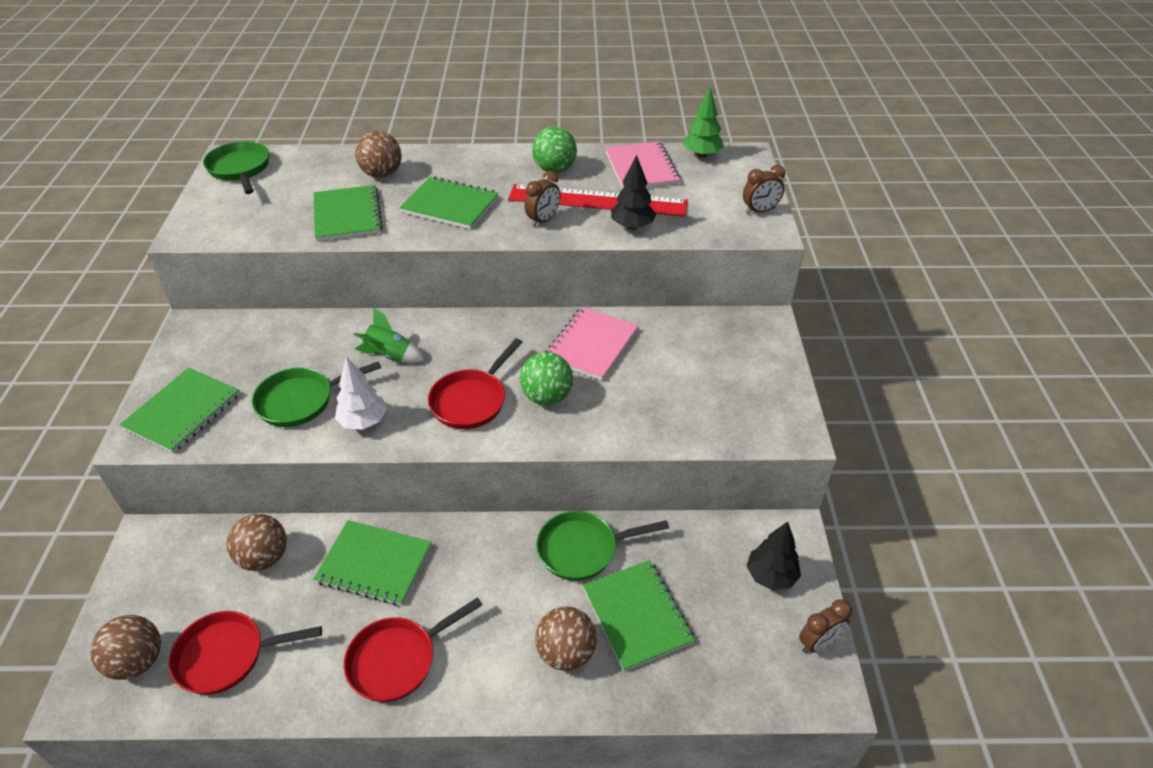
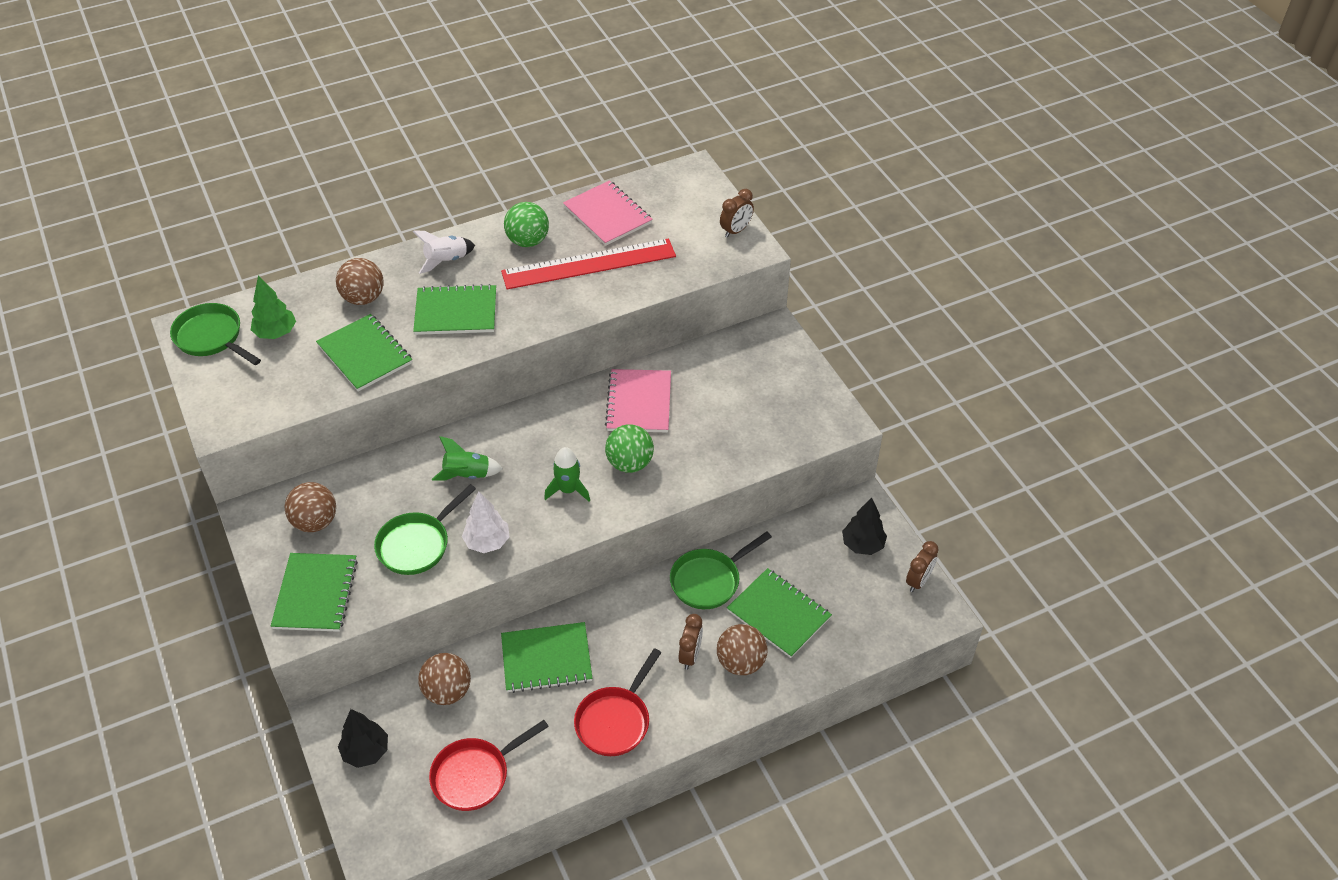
camera: 25 degrees left, 5 degrees up
(137, 661) = (402, 810): brown ball -> brown ball (315, 522)
(471, 400) = (568, 490): red pan -> green rocket
(473, 165) = (446, 260): none -> white rocket
(543, 220) = (553, 301): brown clock -> brown clock (690, 655)
(632, 226) = (635, 282): black tree -> black tree (366, 752)
(702, 155) = (654, 183): green tree -> green tree (276, 333)

